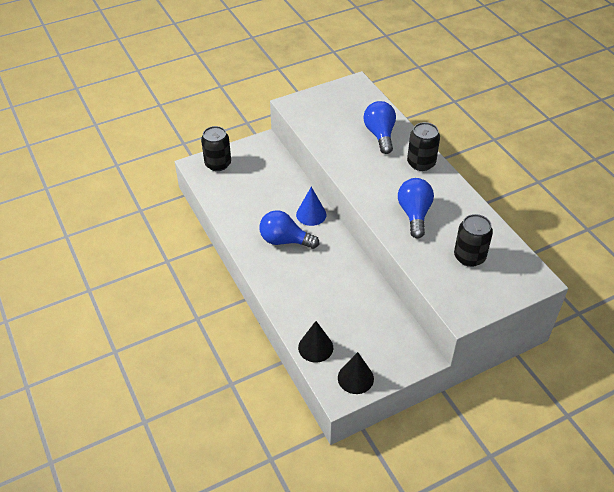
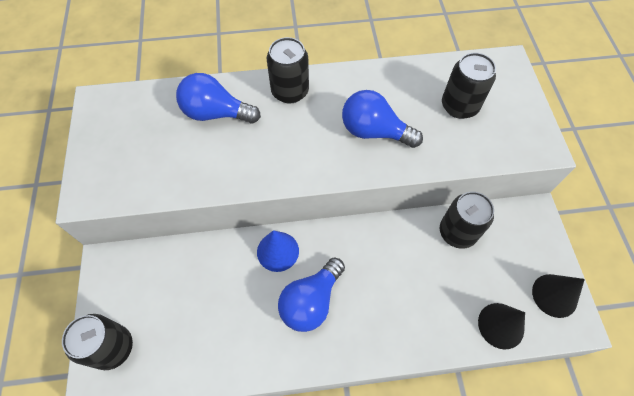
camera: 70 degrees left, 15 degrees up
(377, 308) = (457, 232): none -> black can

